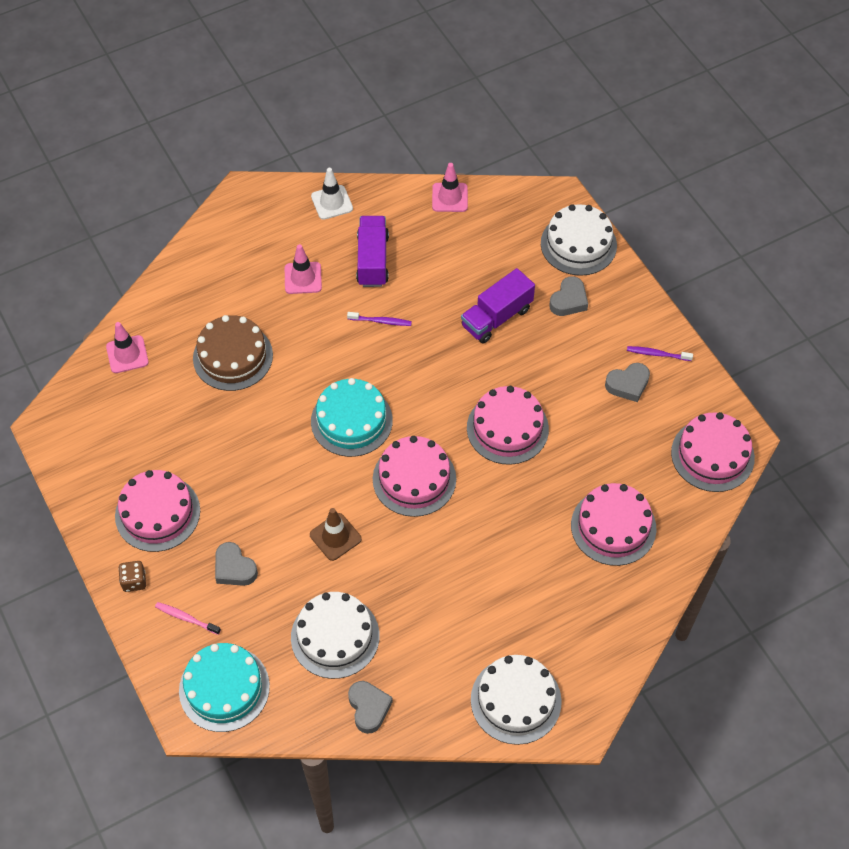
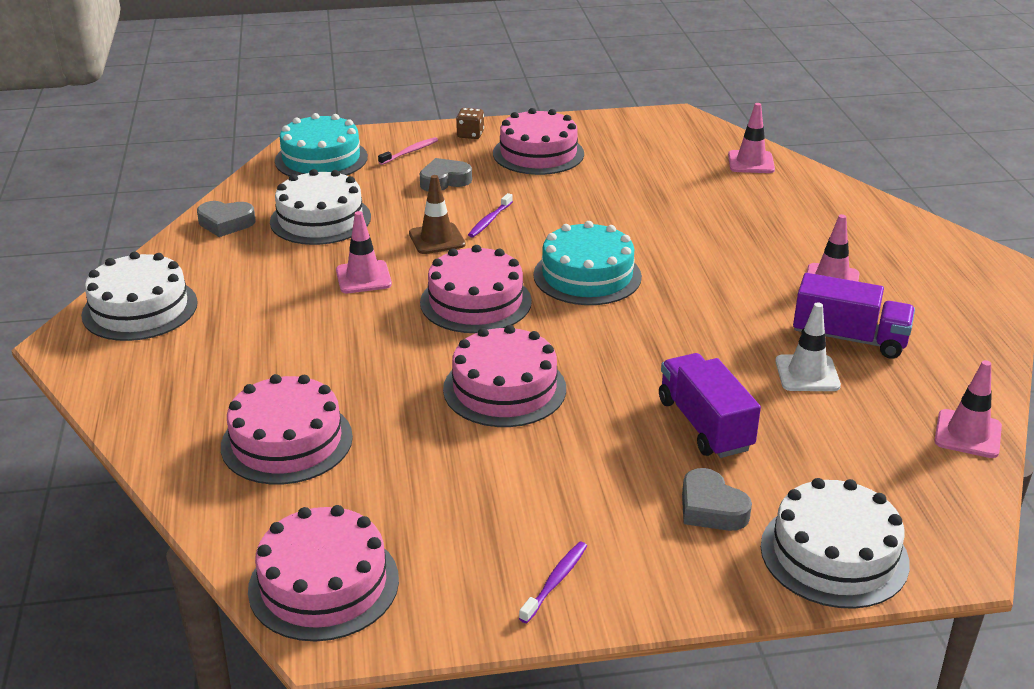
camera: 110 degrees right, 25 degrees down
(233, 356) = (721, 218): brown cake -> none
(332, 202) = (969, 326): white traffic cone -> white traffic cone (807, 374)
(381, 321) = (736, 325): purple toothbrush -> purple toothbrush (489, 220)
(411, 565) = (363, 277): none -> pink traffic cone
(628, 384) = (513, 527): grey heart -> none

